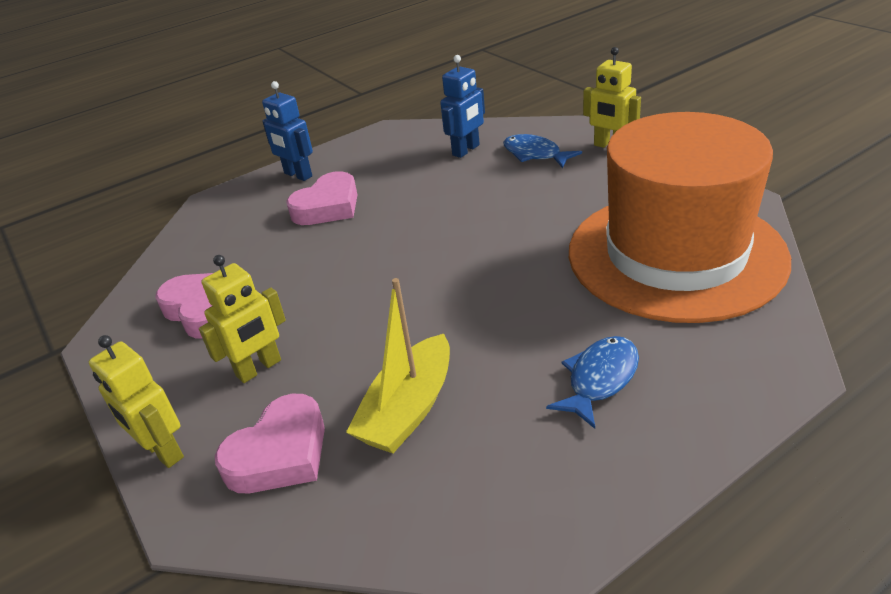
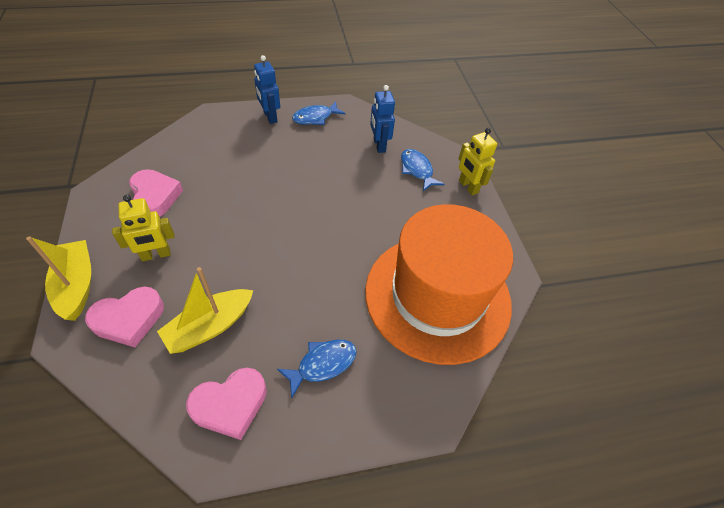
camera: 15 degrees right, 15 degrees up
(163, 451) = (77, 285): yellow robot -> yellow boat
(328, 207) = (269, 152): pink heart -> pink heart (230, 405)
(360, 155) = (315, 118): none -> blue fish
(466, 150) = (379, 145): blue robot -> blue robot turned 105 degrees clockwise

